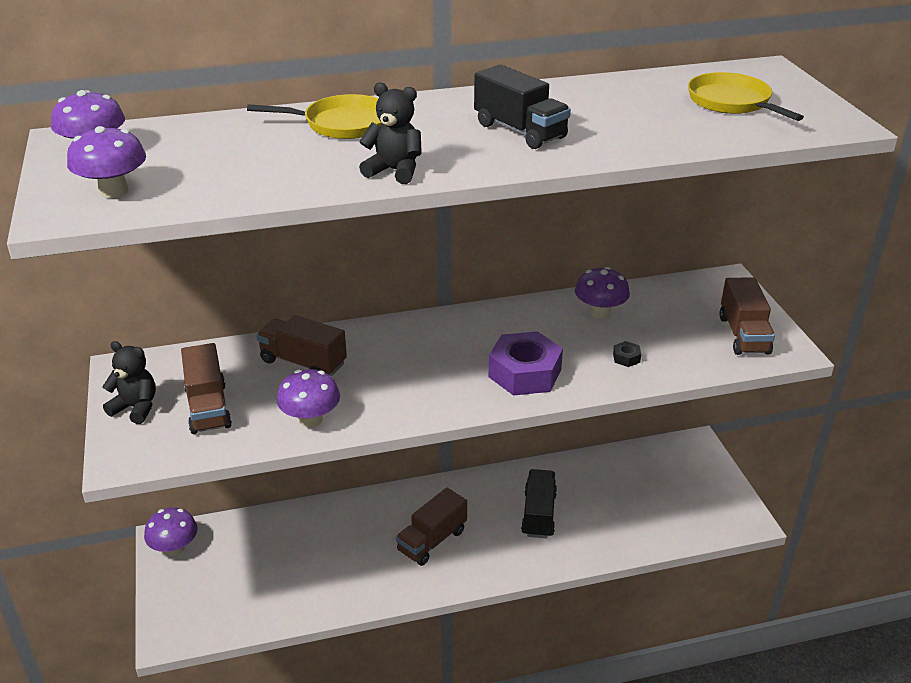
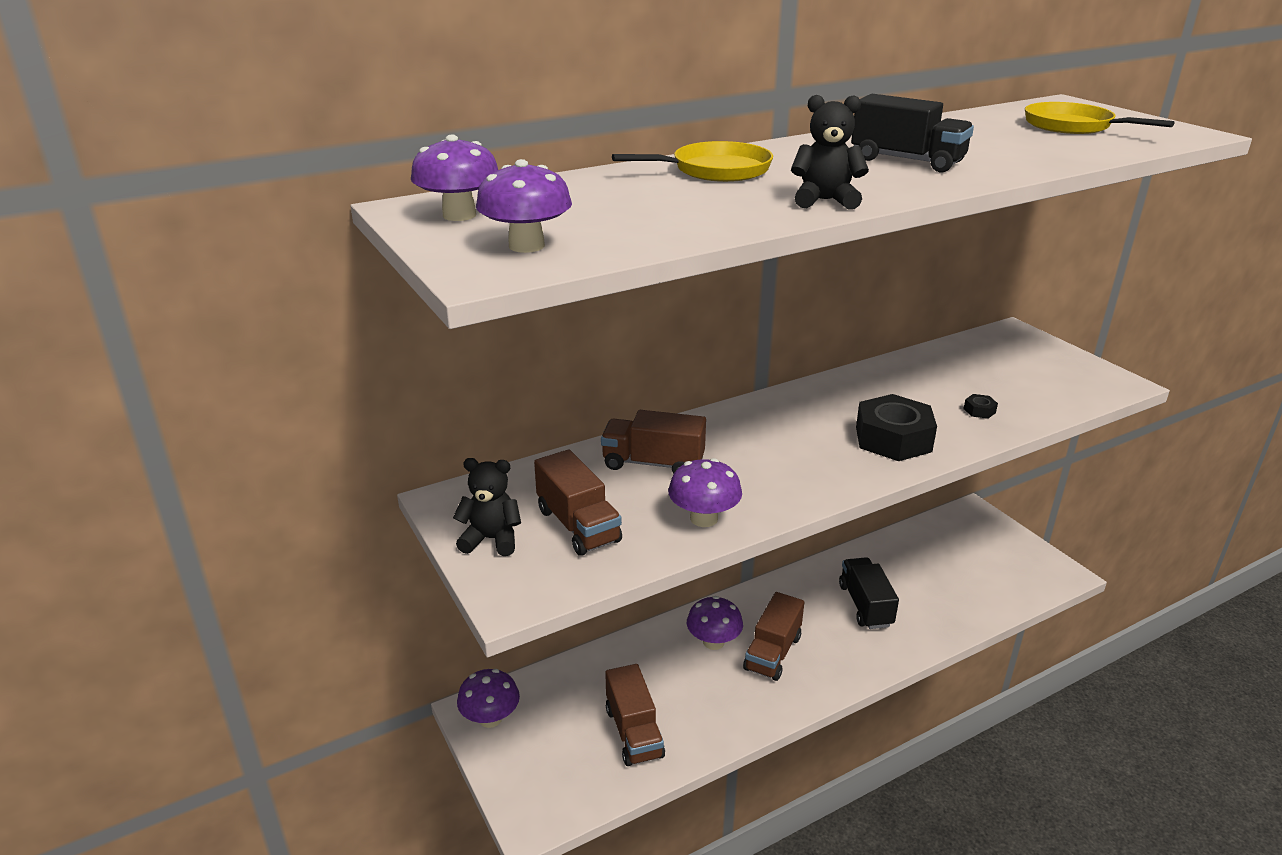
camera: 15 degrees left, 5 degrees down
(525, 373) = (893, 439): purple nut -> black nut
(600, 312) = (920, 374): purple mushroom -> purple mushroom (713, 642)
(743, 335) = (1068, 375): brown truck -> brown truck (634, 732)

